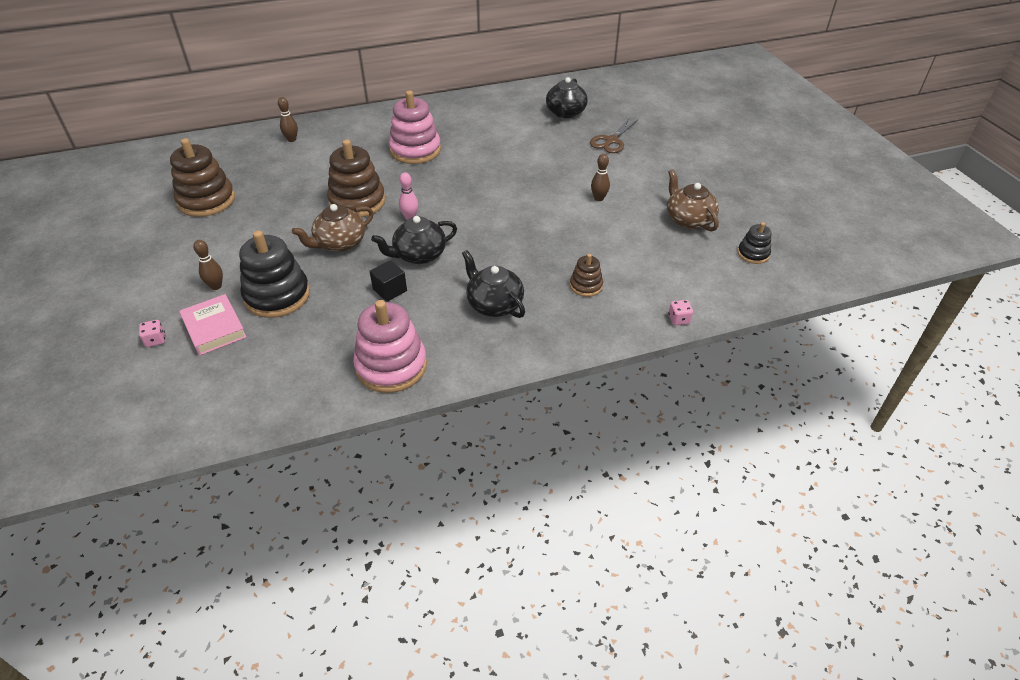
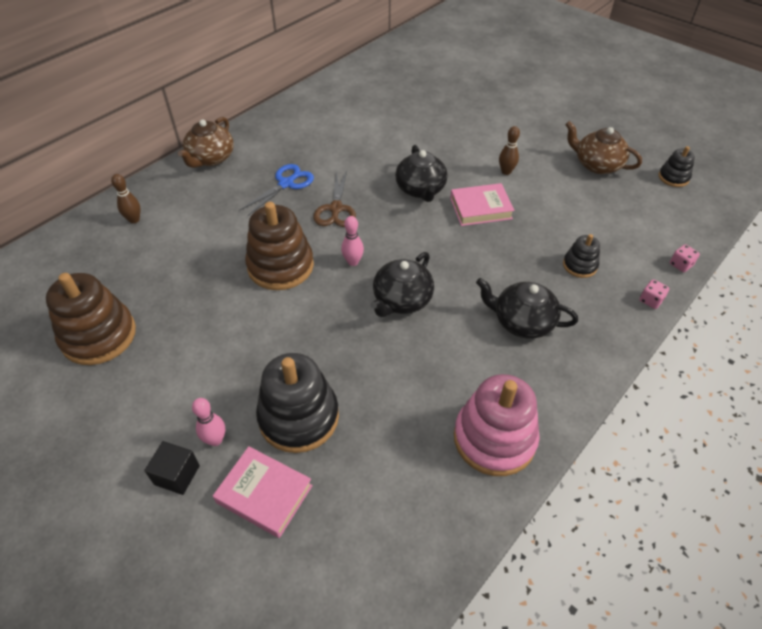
camera: 30 degrees left, 5 degrees up
(155, 340) = (206, 547): pink dice -> pink dice (650, 300)
(216, 286) = (215, 440): brown bowling pin -> pink bowling pin
(339, 243) = (307, 322): brown teapot -> brown teapot (211, 158)
(390, 290) = (411, 353): black cube -> black cube (177, 475)
(415, 150) = (286, 184): pink stacking toy -> blue scissors
(547, 217) = (480, 208): none -> pink book
(565, 113) = (394, 94): black teapot -> black teapot (420, 189)
(586, 286) = (579, 265): brown stacking toy -> black stacking toy
(611, 141) = (461, 109): brown scissors -> brown scissors (336, 209)

